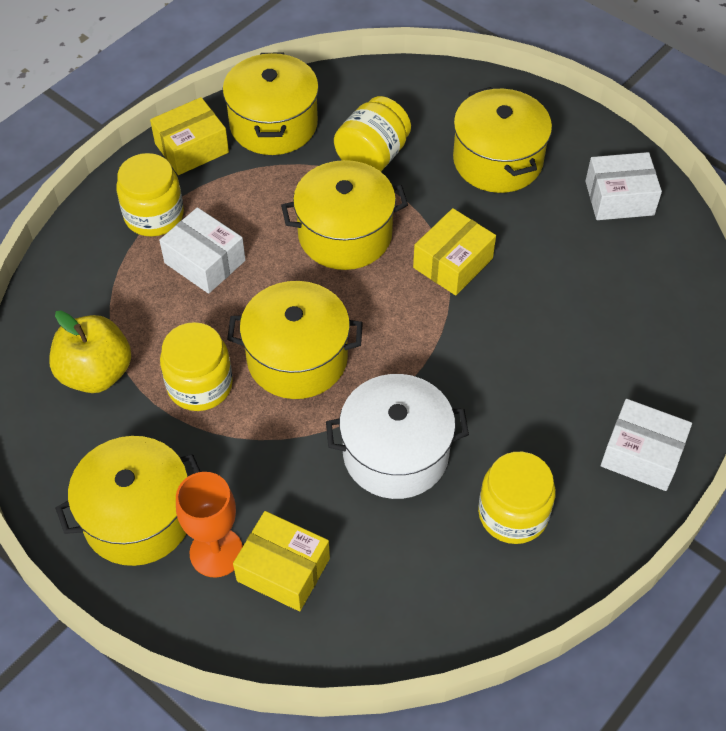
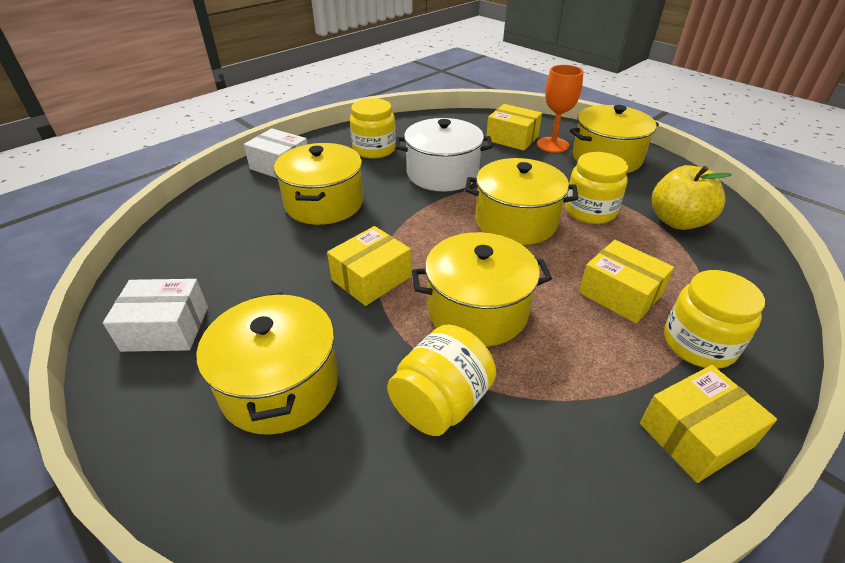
camera: 175 degrees left, 15 degrees down
(204, 262) = (620, 294): white box -> yellow box
(273, 124) = (586, 469): yellow pot -> yellow pot (324, 203)

